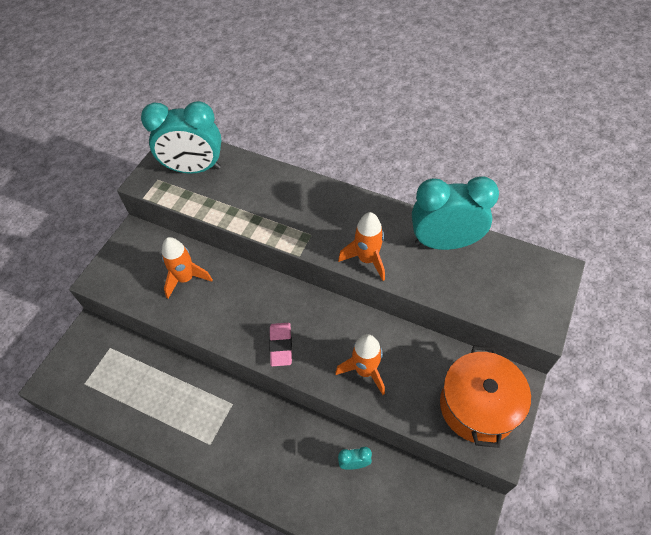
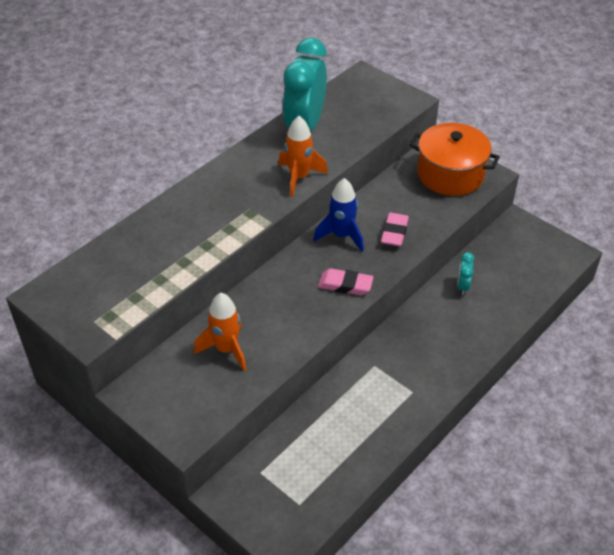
camera: 75 degrees left, 10 degrees down
(194, 169) = (99, 285): turquoise clock -> none
(343, 326) = (342, 236): none -> blue rocket
(365, 371) = (394, 232): orange rocket -> pink eraser

